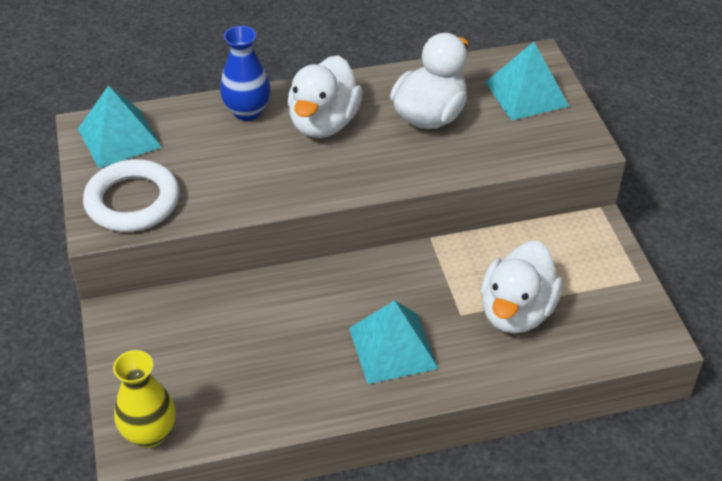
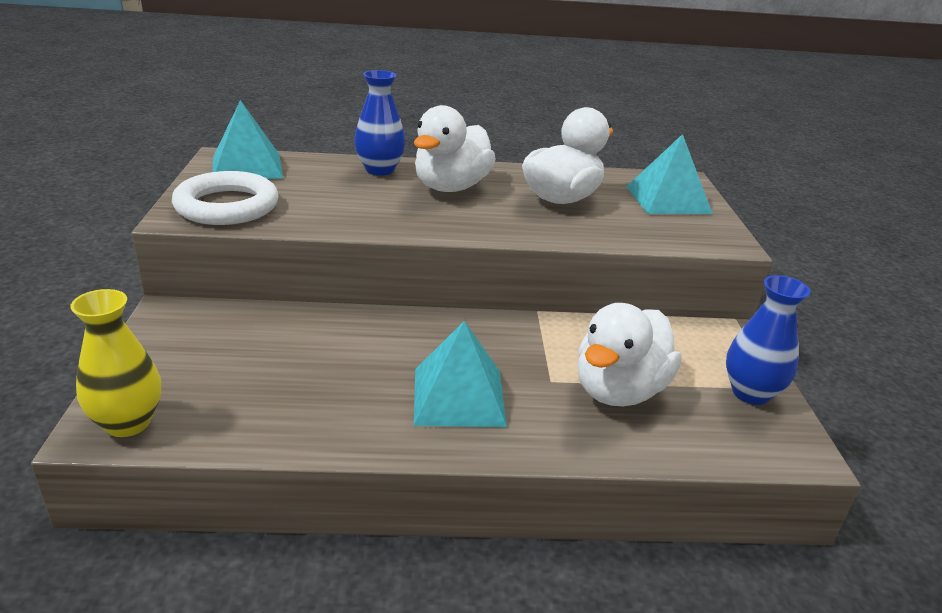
camera: 10 degrees right, 15 degrees down
(619, 290) = (750, 393): none -> blue vase

